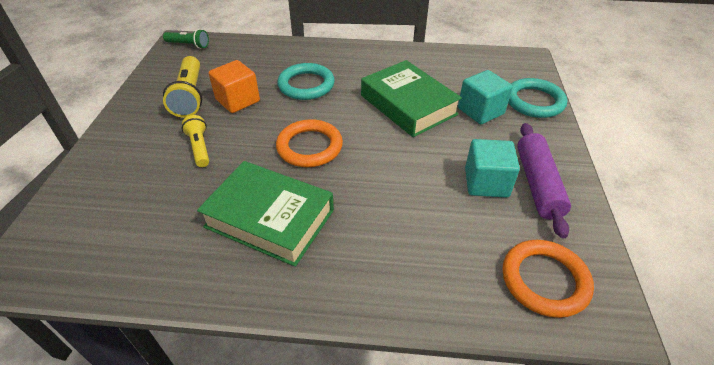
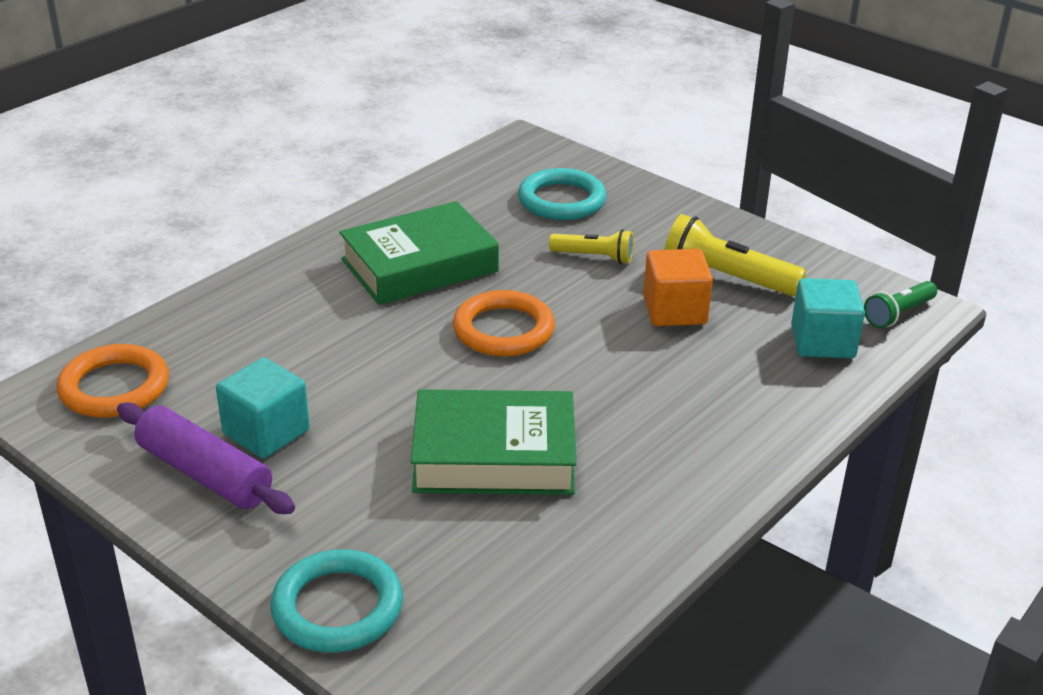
camera: 125 degrees right, 10 degrees down
(306, 85) = (656, 382): turquoise ring -> turquoise ring (561, 200)
(480, 111) = (391, 523): turquoise cube -> turquoise cube (822, 342)

